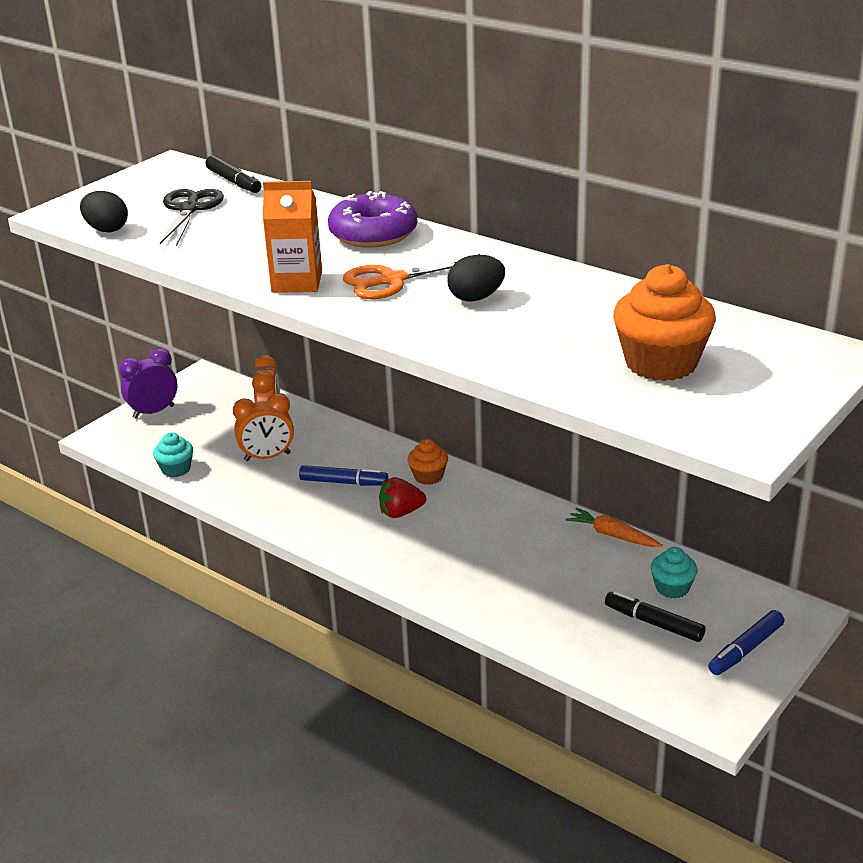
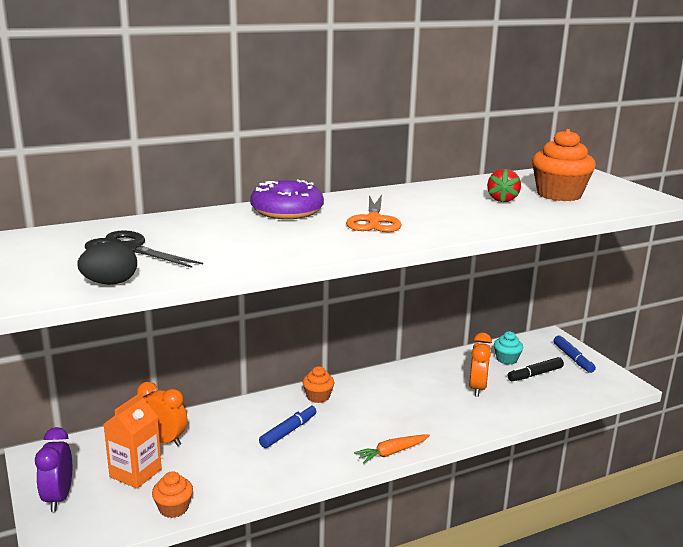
camera: 65 degrees left, 10 degrees down
(176, 469) = (173, 508): turquoise cupcake -> orange cupcake
(234, 182) = (102, 227): black marker -> none
(267, 457) = (213, 456): orange clock -> orange clock (477, 388)
(297, 282) = (337, 243): orange carton -> orange carton (135, 473)
(401, 513) = (351, 420): red strawberry -> red strawberry (502, 200)
(476, 298) = (429, 209): black egg -> none
(612, 535) = (443, 359): orange carrot -> orange carrot (392, 452)

